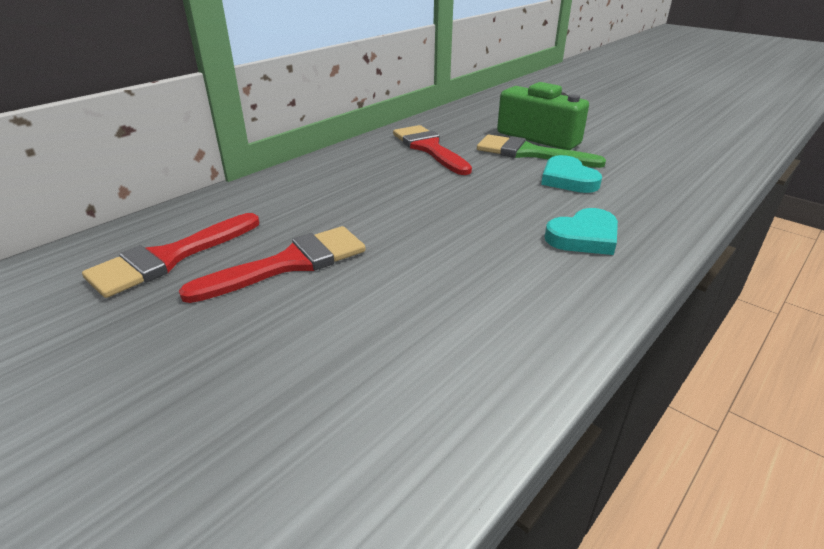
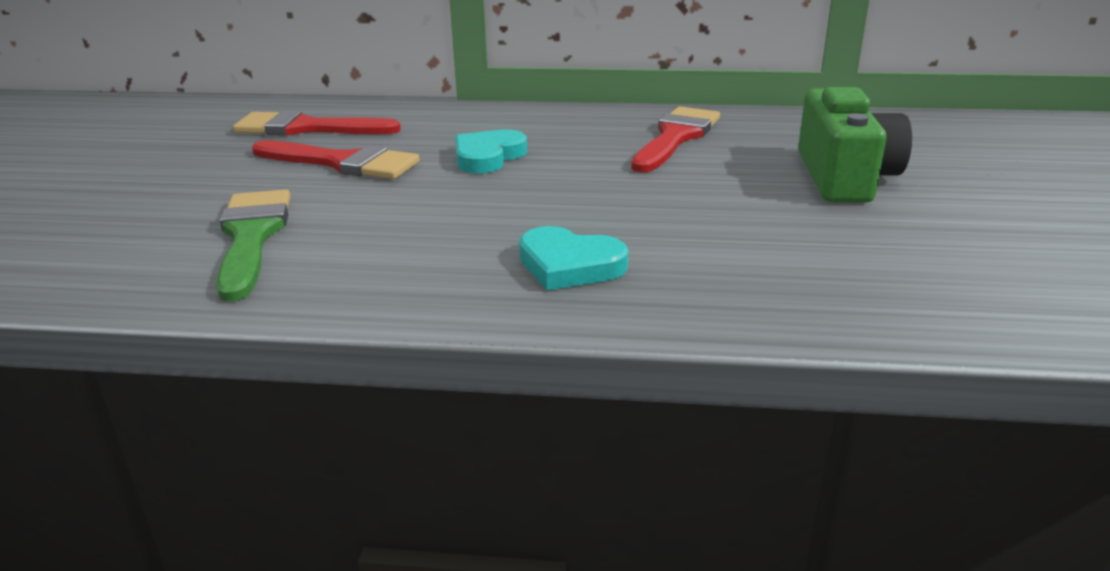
camera: 55 degrees right, 5 degrees down
(529, 153) = (769, 184): green brush -> green brush (252, 236)
(568, 179) = (726, 222): turquoise heart -> turquoise heart (488, 157)

